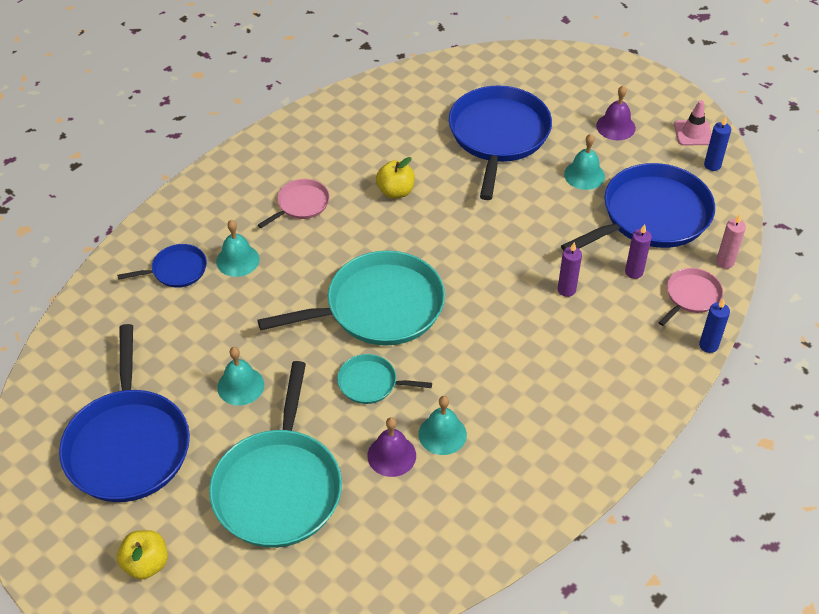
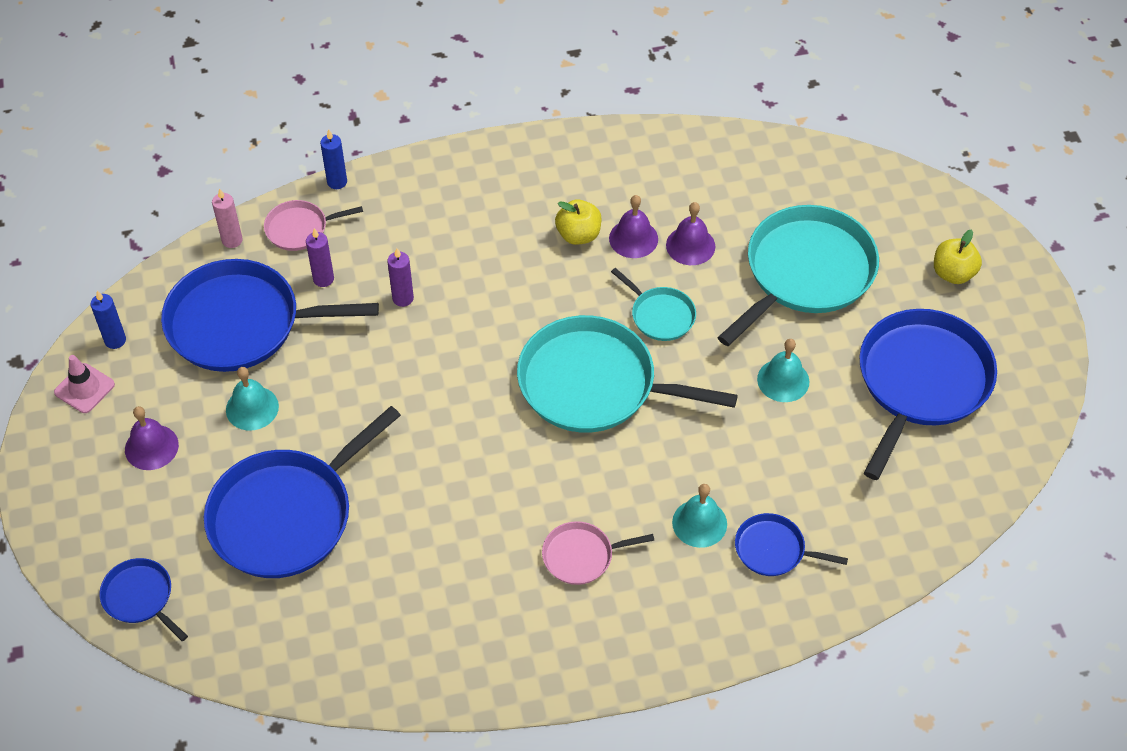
camera: 145 degrees left, 5 degrees up
(395, 191) = (465, 509): yellow apple -> yellow apple (578, 235)
(442, 434) = (633, 238): turquoise bell -> purple bell
(532, 65) = (140, 597): none -> blue pan

